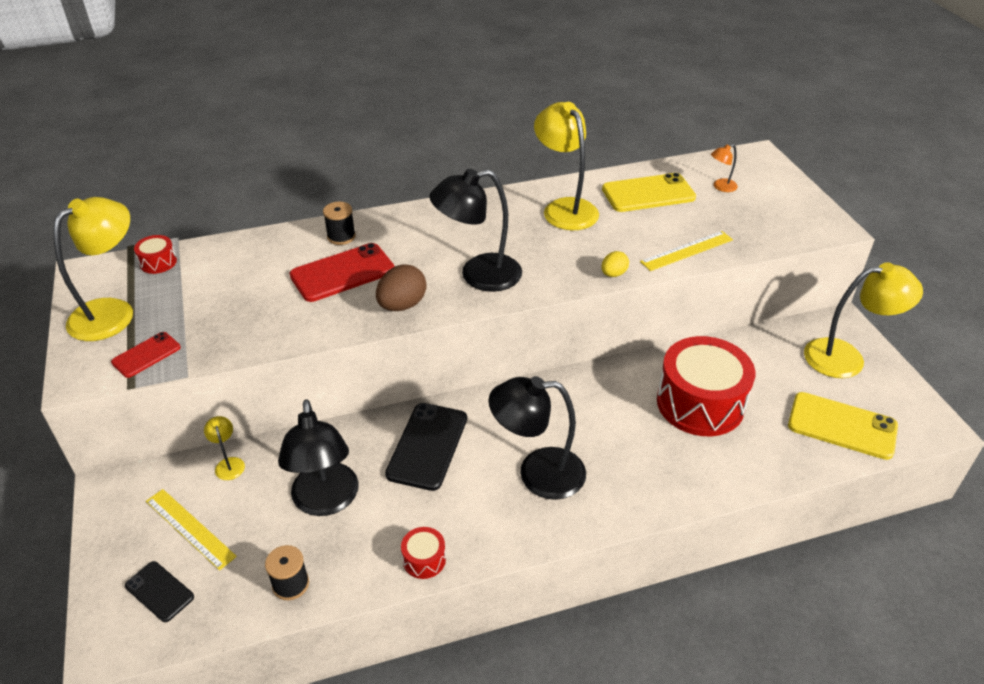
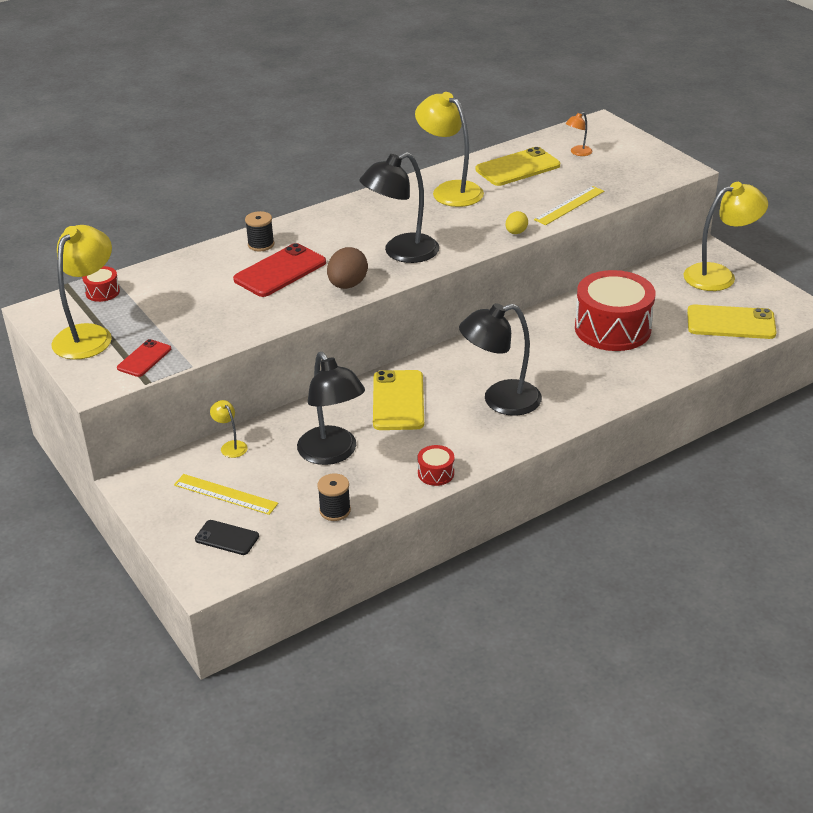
camera: 15 degrees left, 5 degrees down
(427, 446) = (398, 401): black phone -> yellow phone

